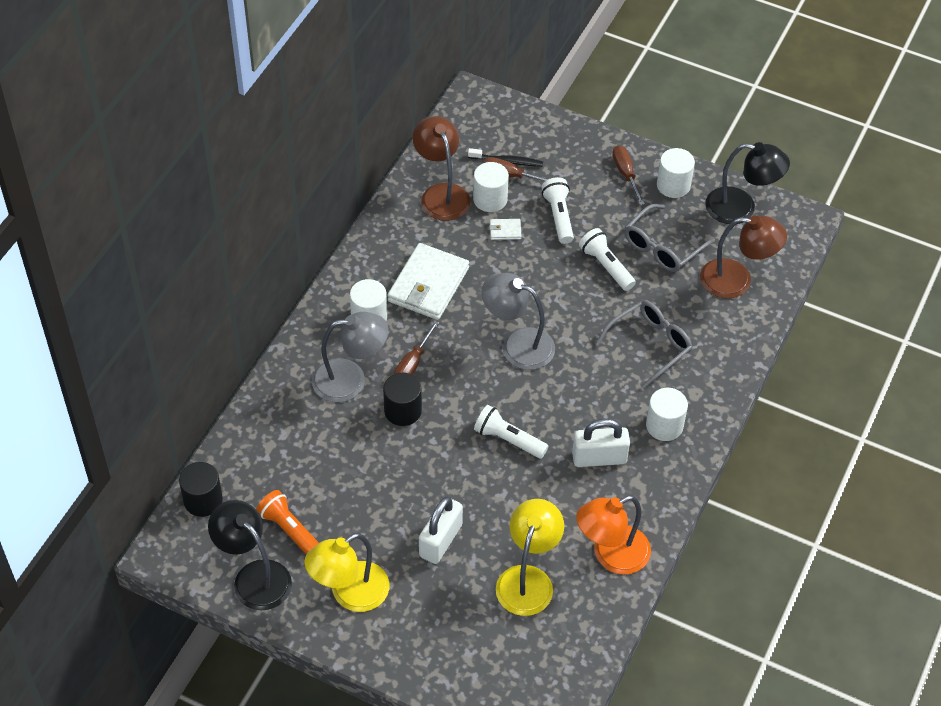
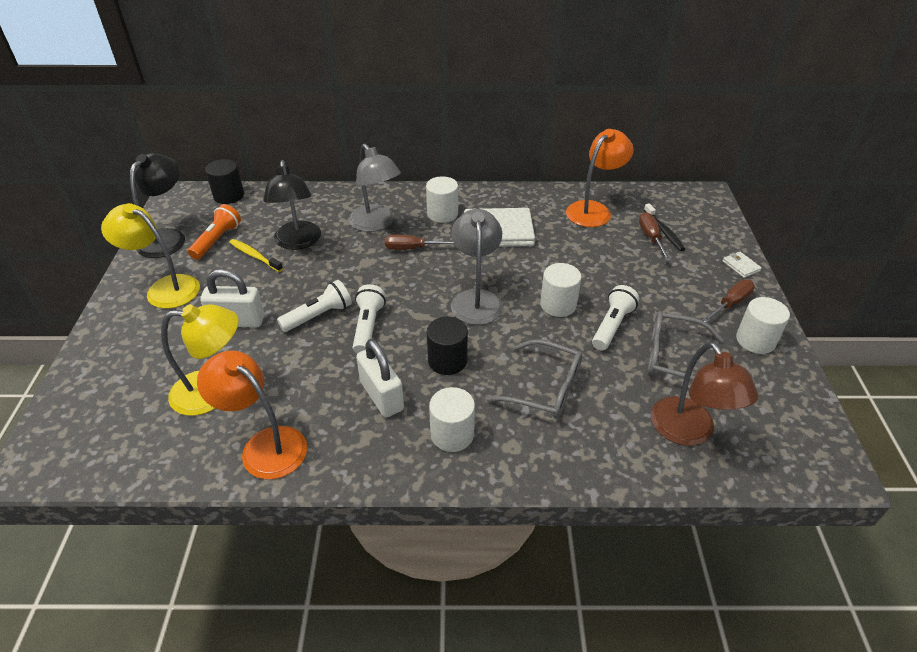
camera: 65 degrees right, 10 degrees down
(341, 502) = (254, 256): none -> yellow toothbrush
(403, 411) = (362, 258): black cylinder -> black cylinder (447, 361)
(441, 194) = (594, 210): brown lamp -> orange lamp
(490, 199) = (615, 235): white cylinder -> white cylinder (558, 305)
(505, 231) = (591, 253): white wallet -> white wallet (741, 266)
(559, 216) = (637, 278): white flashlight -> white flashlight (319, 316)
(741, 208) = (786, 403): black lamp -> black lamp (298, 242)

